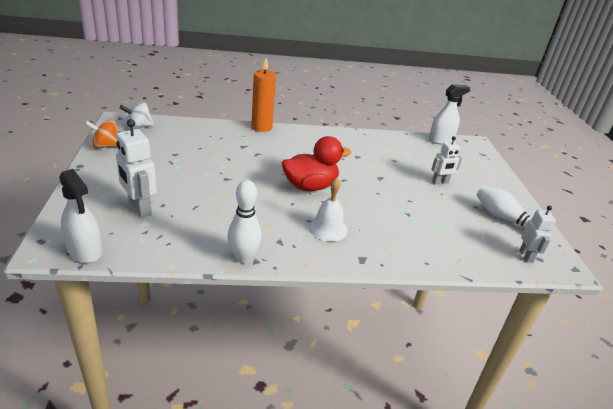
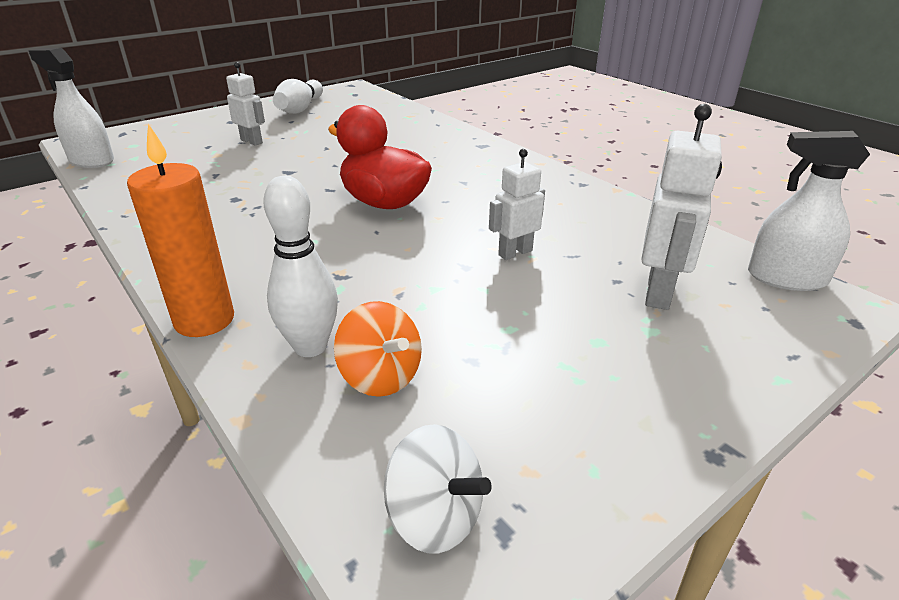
camera: 120 degrees left, 0 degrees up
(84, 250) = (786, 278): white spray bottle -> white spray bottle turned 90 degrees counterclockwise
(106, 146) = (599, 489): orange spinning top -> orange spinning top (380, 377)
(243, 258) = (591, 190): white bowling pin -> white bowling pin (310, 347)
(328, 228) = (461, 169): white bell -> none
(526, 256) = (358, 97): white robot -> white robot (515, 253)

